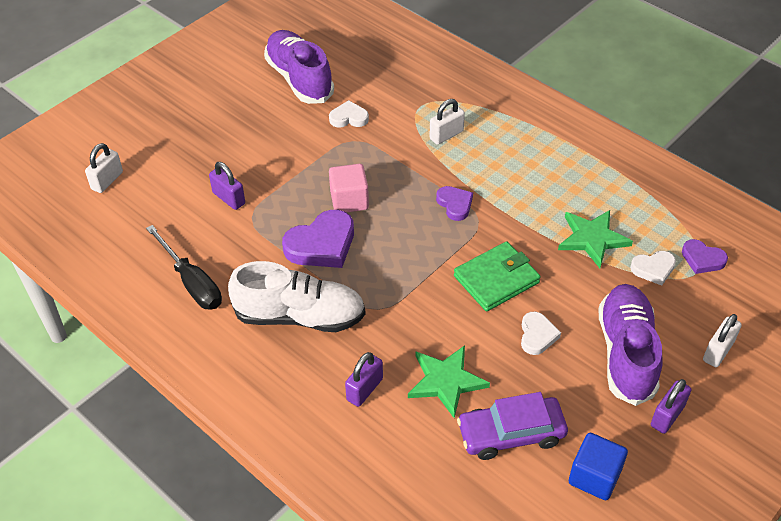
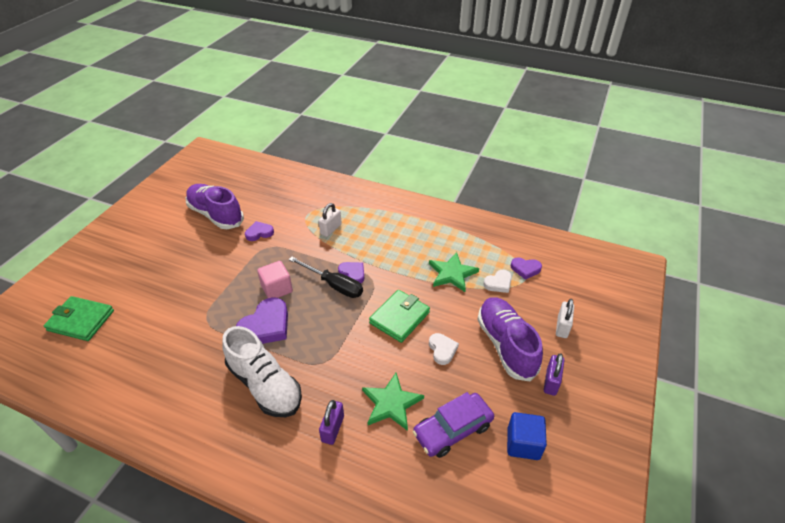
camera: 20 degrees left, 5 degrees down
(107, 180) = (81, 320): white padlock -> green wallet
(192, 282) = (170, 382): black screwdriver -> black screwdriver (334, 285)
(229, 198) = (184, 310): purple padlock -> none
(300, 316) = (265, 385): white shoe -> white shoe turned 60 degrees clockwise
(349, 118) = (259, 233): white heart -> purple heart

